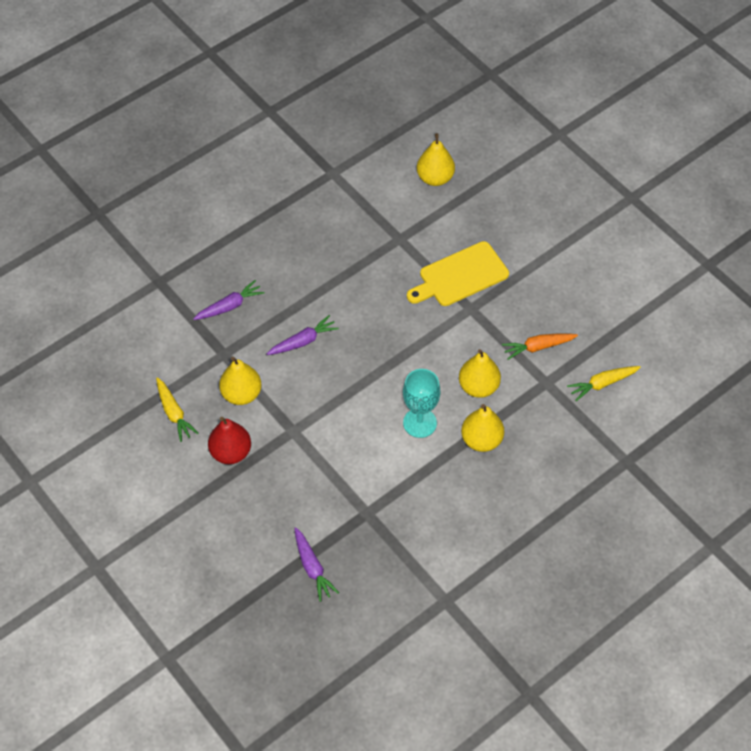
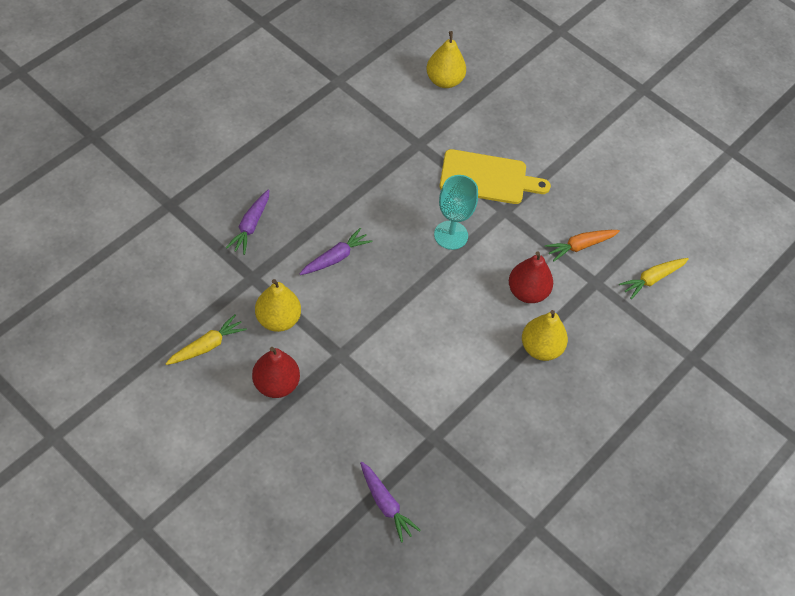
camera: 15 degrees left, 0 degrees up
(174, 413) = (206, 346): yellow carrot -> yellow carrot turned 90 degrees counterclockwise
(229, 306) = (250, 226): purple carrot -> purple carrot turned 150 degrees clockwise
(420, 423) = (473, 335): turquoise goblet -> turquoise goblet (451, 235)
(460, 276) = (487, 178): yellow cutting board -> yellow cutting board turned 135 degrees counterclockwise
(478, 387) = (527, 292): yellow pear -> red pear

